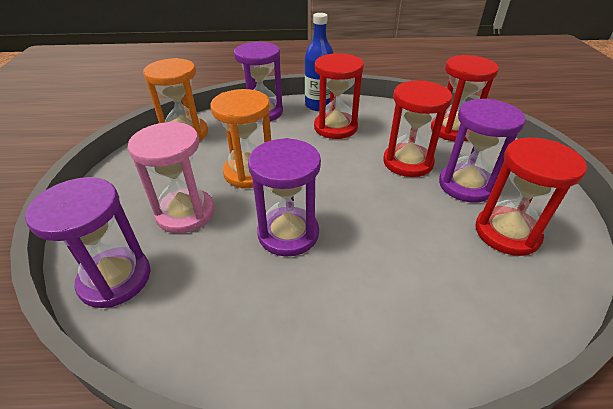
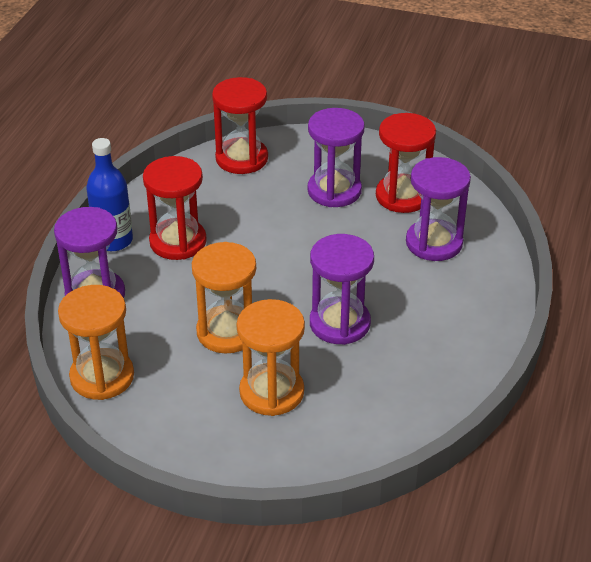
camera: 70 degrees left, 0 degrees up
(115, 279) = (343, 449): purple hourglass -> purple hourglass (434, 243)
(185, 213) = (271, 392): pink hourglass -> orange hourglass
(407, 162) = (278, 212): red hourglass -> none

